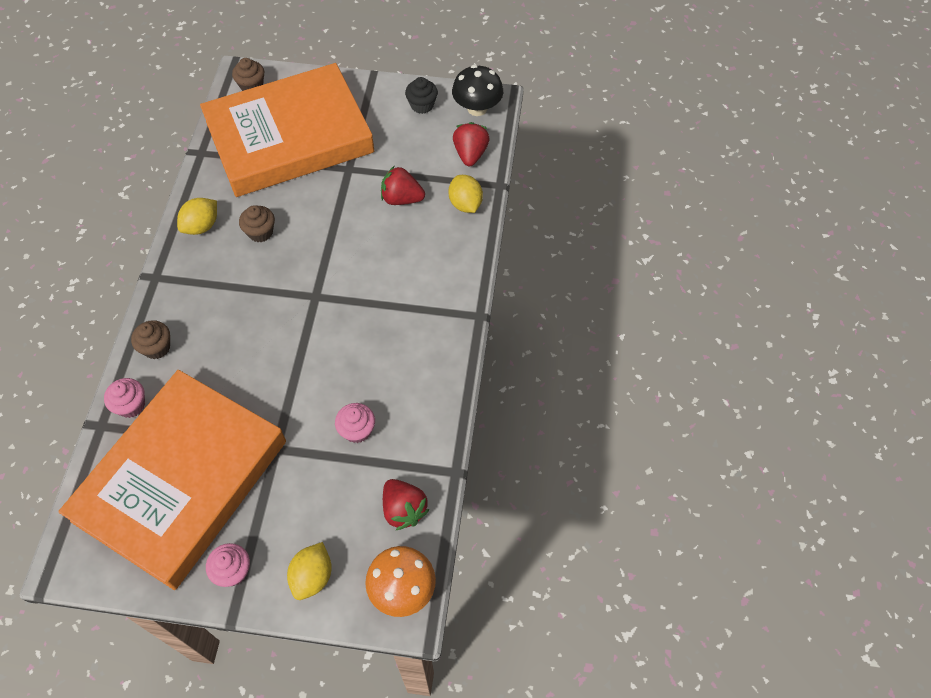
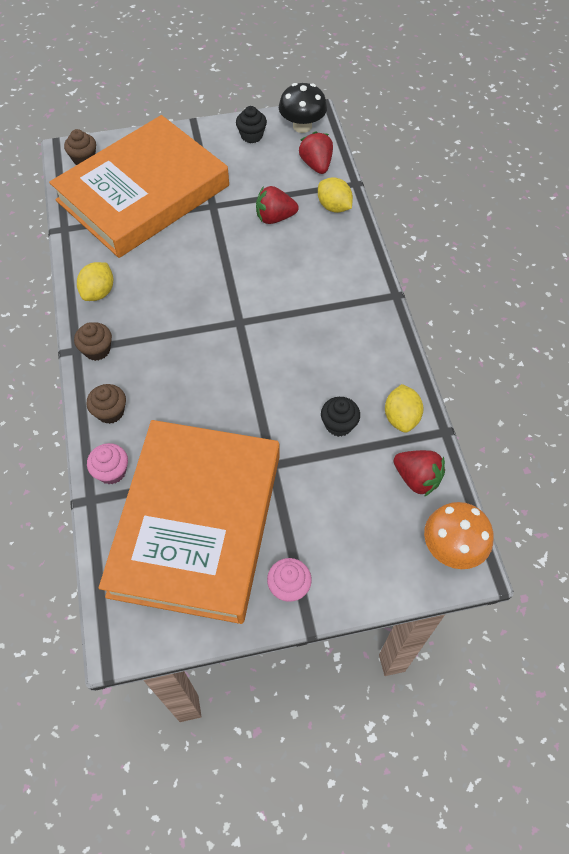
camera: 20 degrees left, 0 degrees up
(260, 232) = (158, 282): brown cupcake -> brown cupcake (97, 350)
(312, 576) = (365, 565): yellow lemon -> yellow lemon (401, 417)
(357, 430) = (339, 424): pink cupcake -> black cupcake

